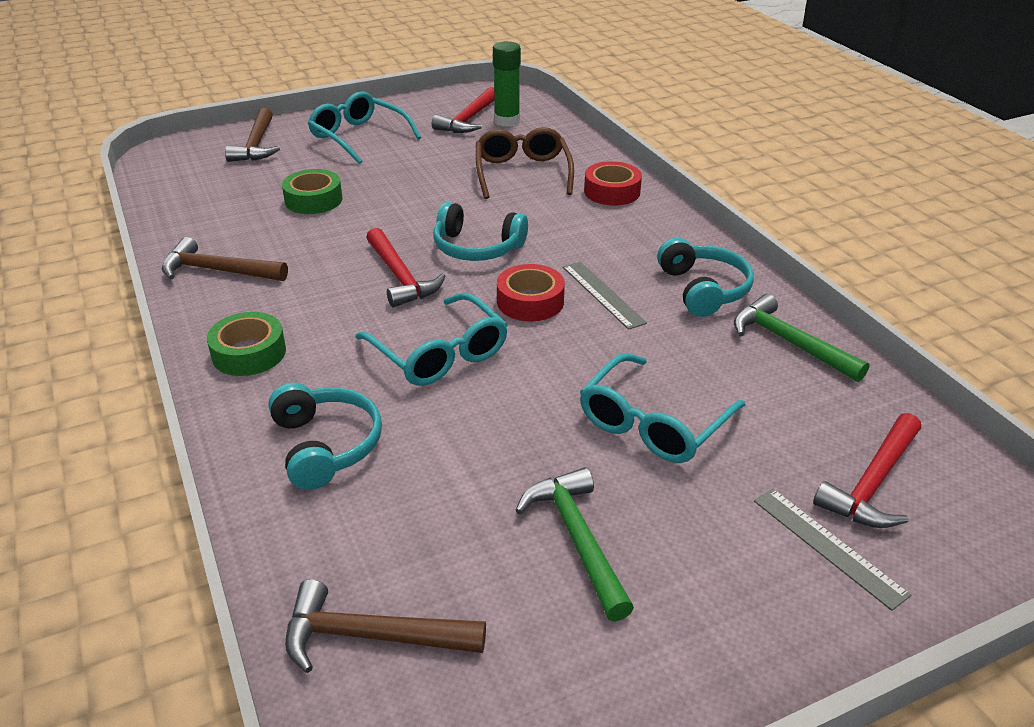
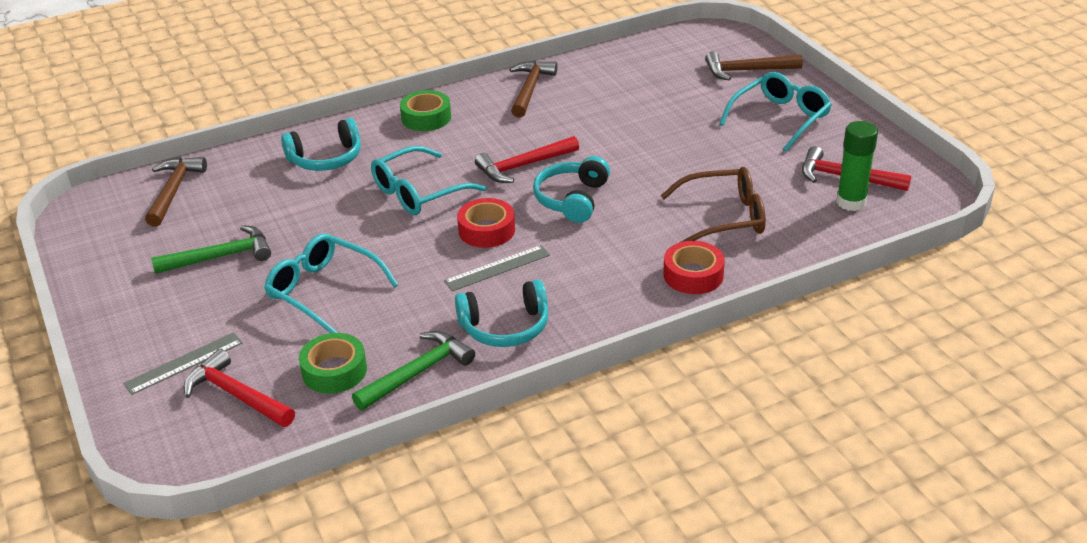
camera: 90 degrees right, 0 degrees up
(313, 200) = (646, 112): green tape -> green tape (334, 371)

